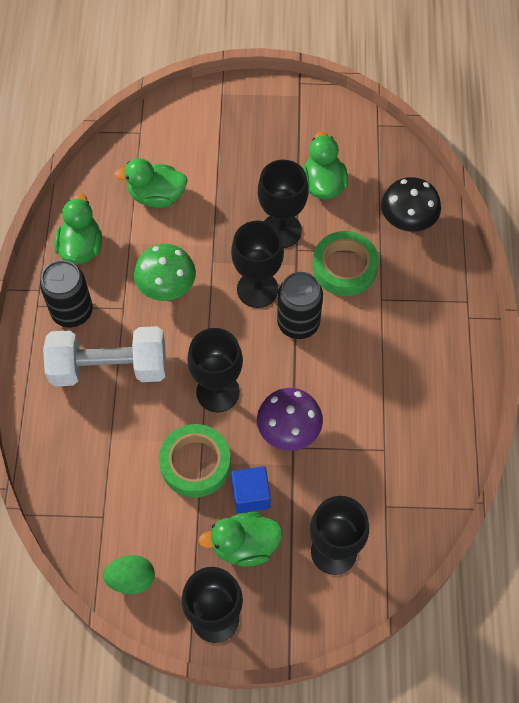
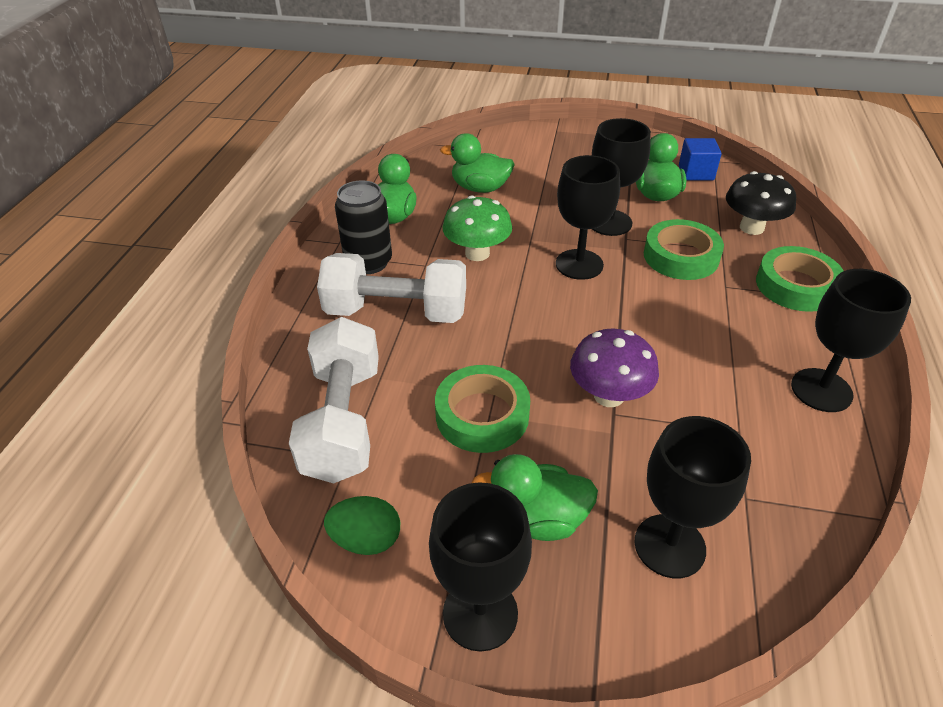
camera: 10 degrees right, 20 degrees down
(91, 484) = (343, 421): none -> white dumbbell
(218, 392) = (521, 347): black goblet -> black goblet (821, 390)
(251, 495) = (552, 459): blue cube -> blue cube (696, 173)
(298, 323) = (625, 296): black can -> none
(439, 291) = (796, 286): none -> green tape

